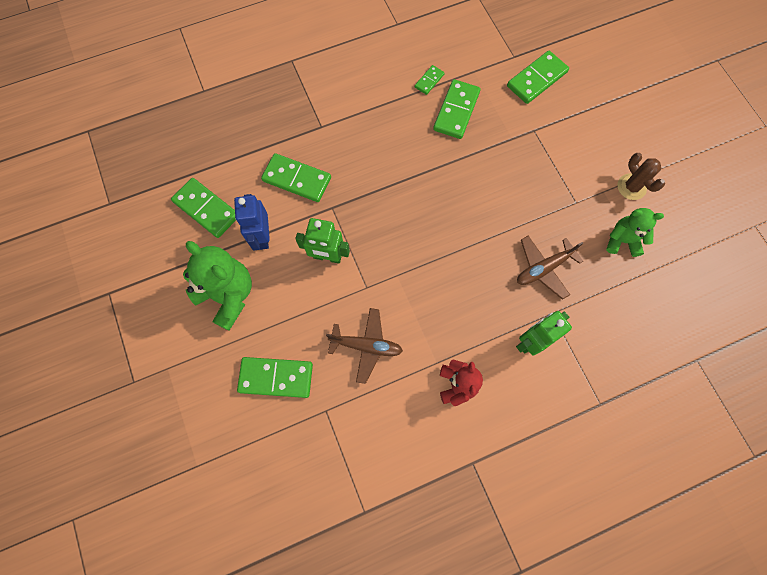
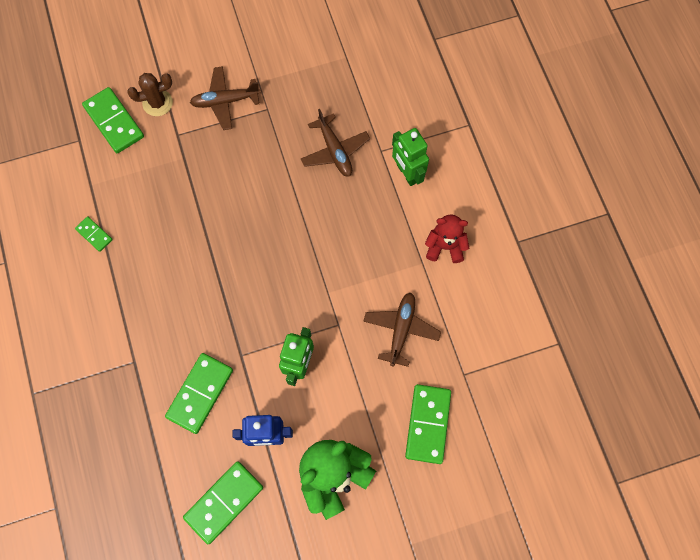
camera: 85 degrees left, 0 degrees up
(456, 111) = (140, 210): green domino -> none
(576, 165) = (225, 101): none -> brown plane
(622, 240) = (313, 75): green teddy bear -> none
(631, 187) = (257, 56): brown cactus -> brown cactus (157, 103)

